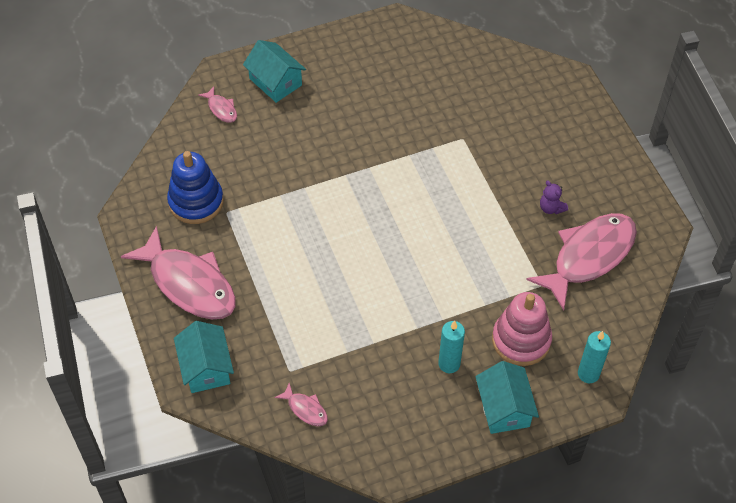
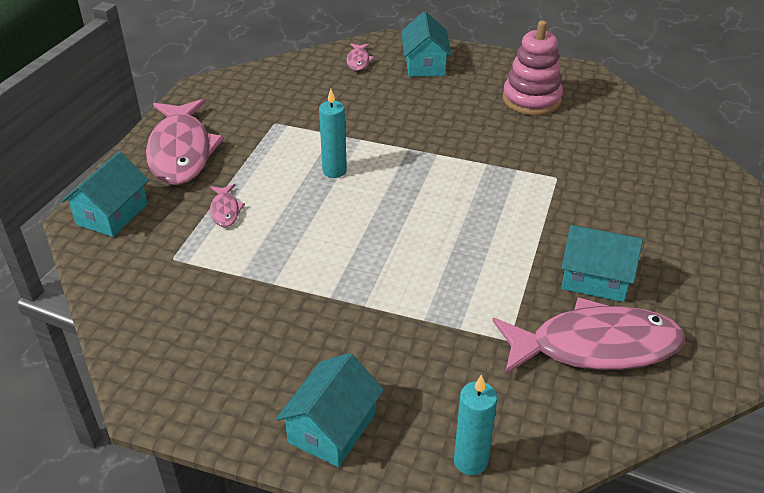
camera: 40 degrees right, 15 degrees down
(196, 202) = (260, 105): blue stacking toy -> none
(305, 409) = (144, 296): pink fish -> pink fish (225, 210)
(449, 364) = (323, 347): turquoise candle -> turquoise candle (334, 171)
(521, 340) = (426, 376): pink stacking toy -> pink stacking toy (531, 99)
(551, 208) = (595, 279): purple teddy bear -> turquoise house

